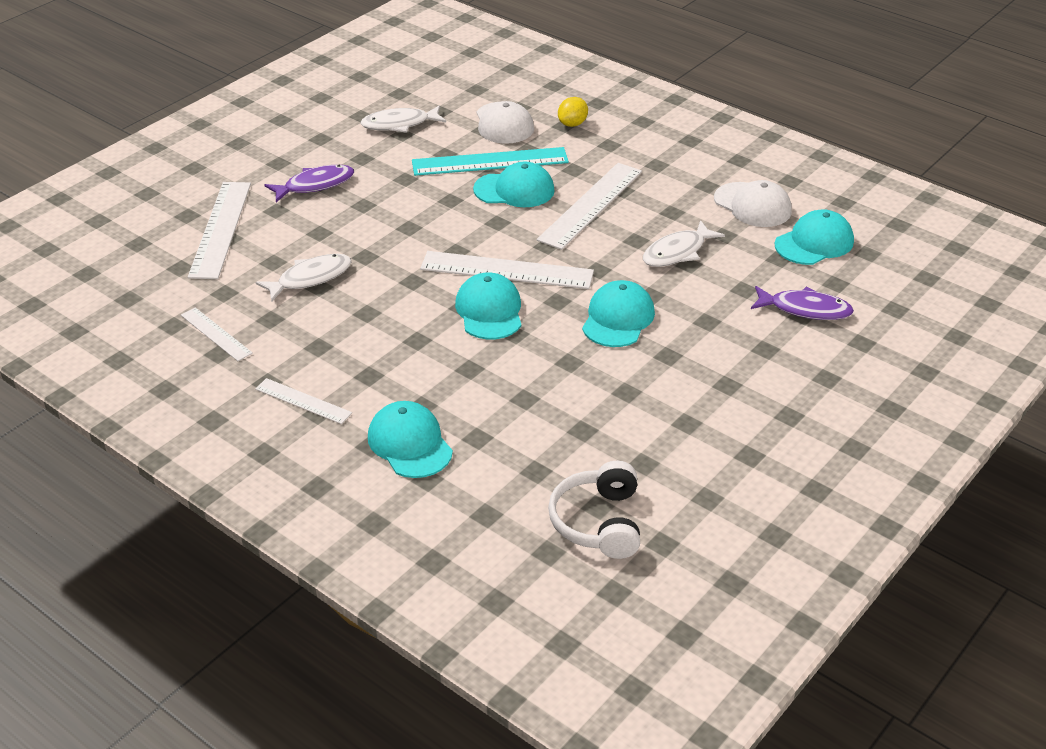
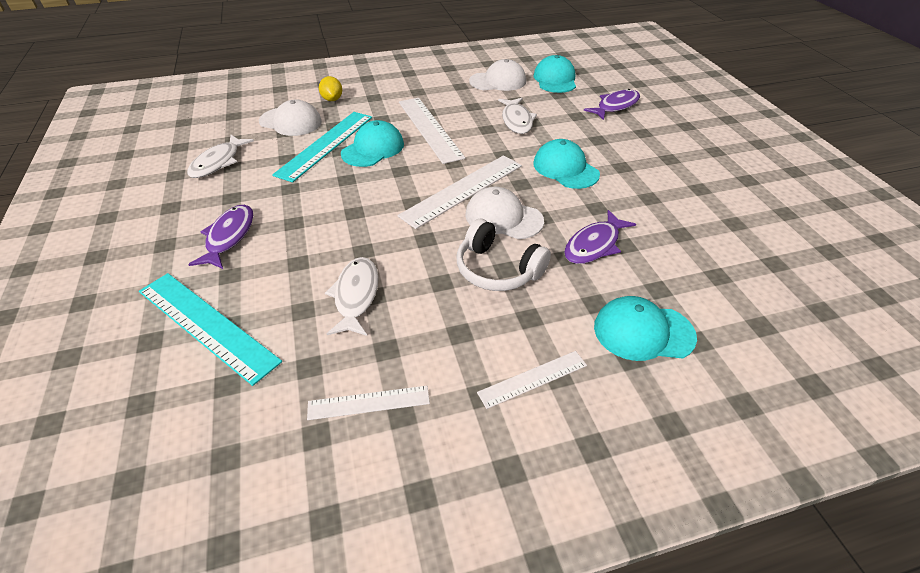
camera: 55 degrees left, 5 degrees up
(220, 229) = (206, 325): white ruler -> turquoise ruler
(489, 311) = (503, 217): turquoise cap -> white cap
(504, 379) = (594, 245): none -> purple fish
(598, 522) = (795, 270): white headphones -> white headphones (497, 269)

